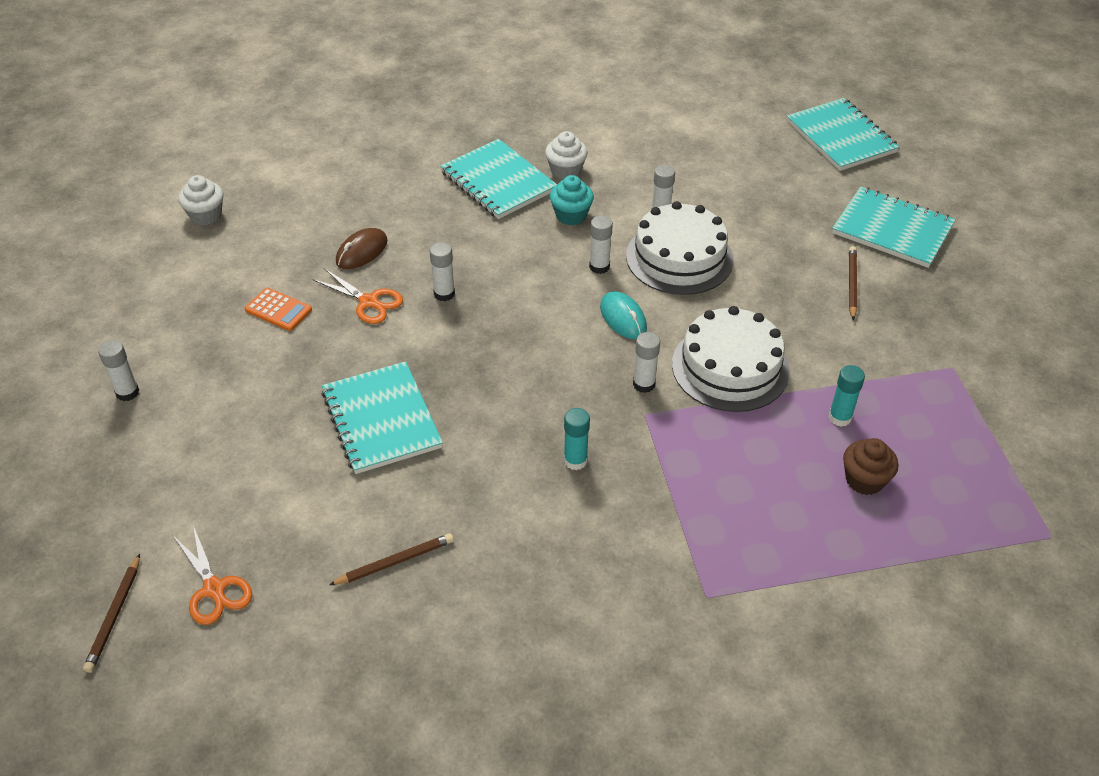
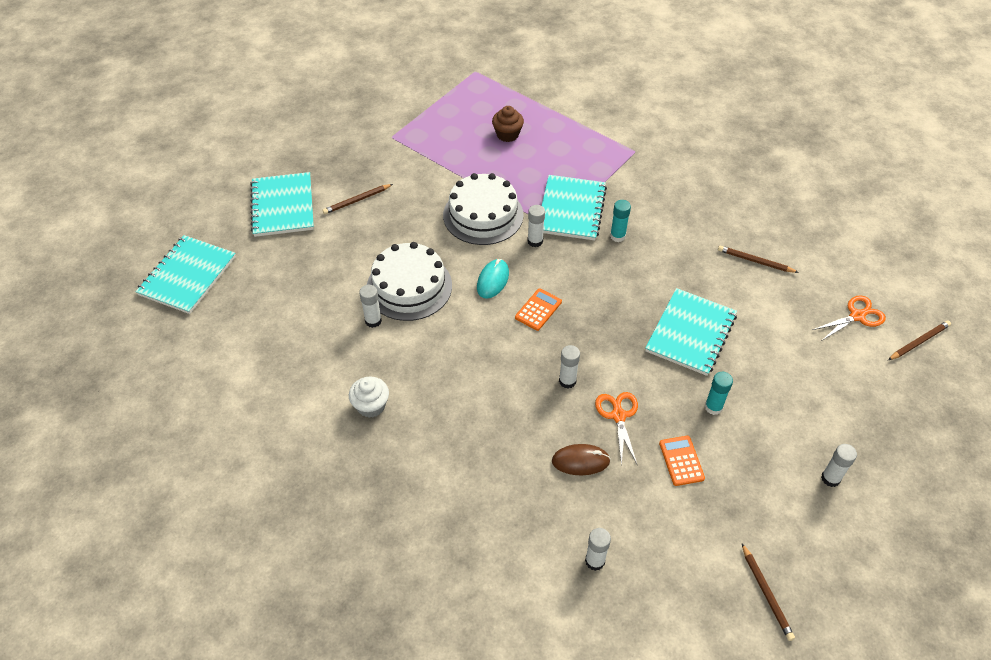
camera: 130 degrees left, 5 degrees up
(126, 276) = (766, 593): none -> brown pencil
(206, 215) = (657, 608): white cupcake -> none
(214, 589) = (857, 316): orange scissors -> orange scissors turned 45 degrees clockwise
(498, 181) = (423, 438): turquoise notebook -> turquoise notebook (571, 209)
(547, 327) = (538, 310): none -> orange calculator
(571, 215) = (420, 368): turquoise cupcake -> none
(599, 267) = (458, 320): white glue stick -> white glue stick (595, 561)
(839, 417) = (474, 159): turquoise glue stick -> turquoise glue stick (713, 407)

